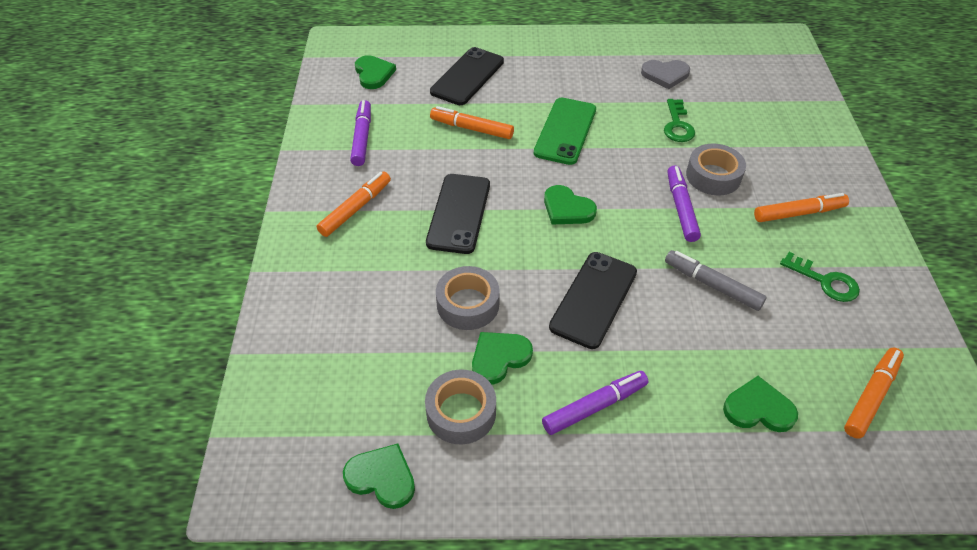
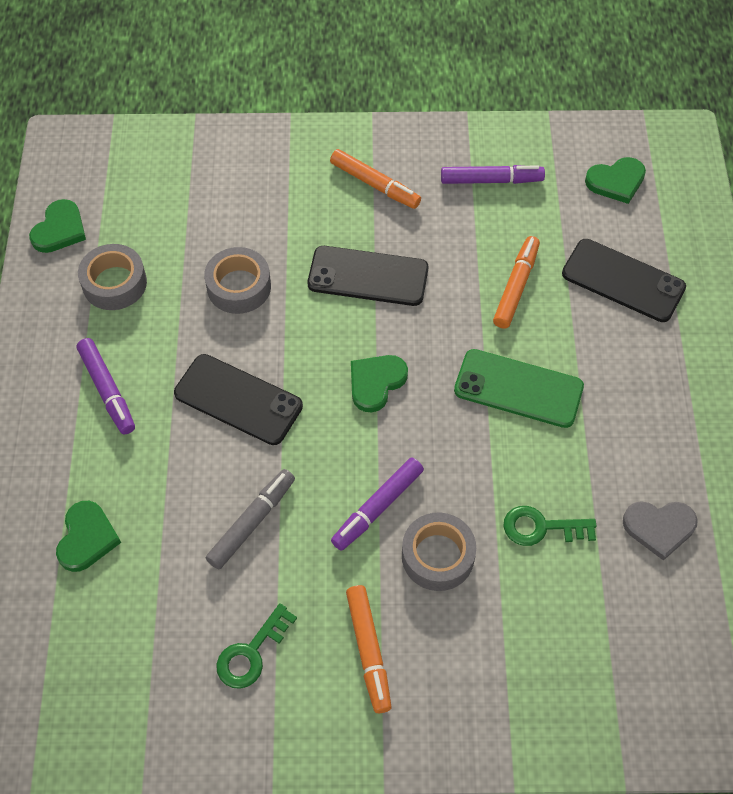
camera: 90 degrees right, 10 degrees up
(499, 358) = (171, 313): green heart -> none
(665, 75) = (659, 527): grey heart -> grey heart turned 90 degrees counterclockwise
(681, 208) = (377, 507): purple marker -> purple marker turned 135 degrees clockwise
(871, 396) = (87, 657): orange marker -> none

